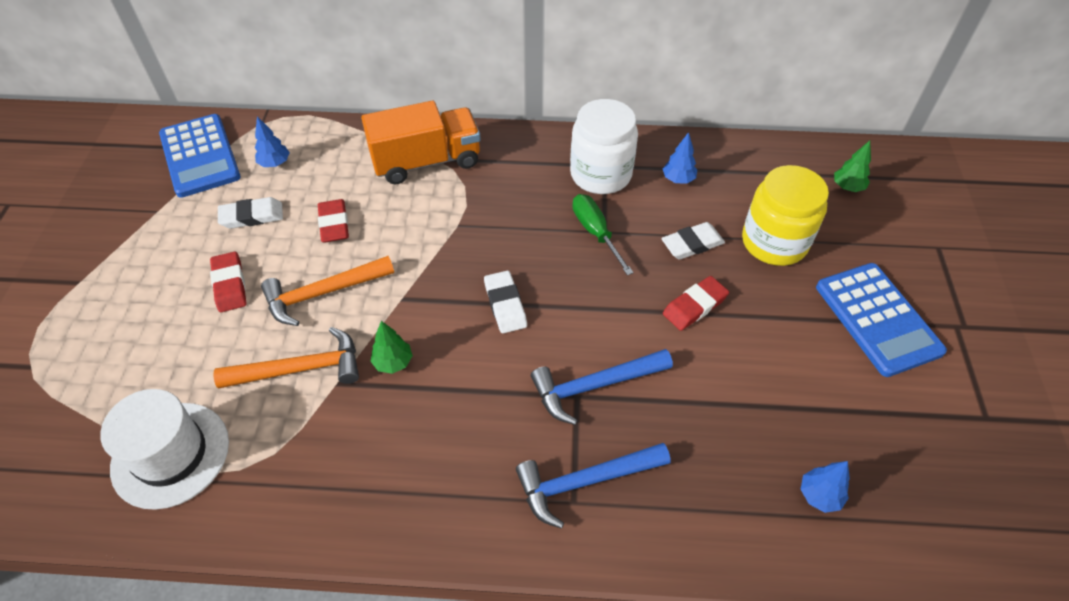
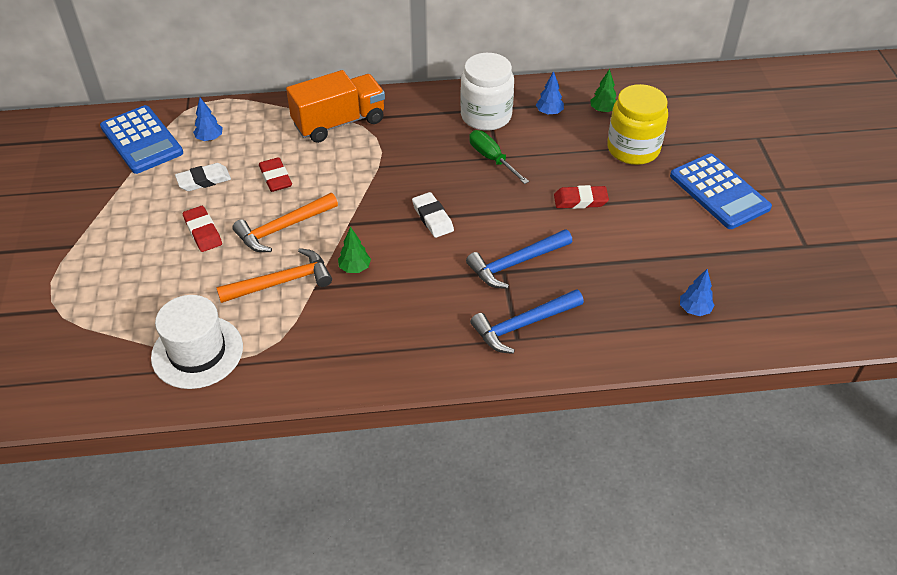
camera: 10 degrees left, 5 degrees down
(692, 244) = (570, 158): white eraser -> none
(694, 306) = (580, 200): red eraser -> red eraser turned 45 degrees clockwise
(847, 187) = (683, 103): green tree -> green tree (603, 110)

